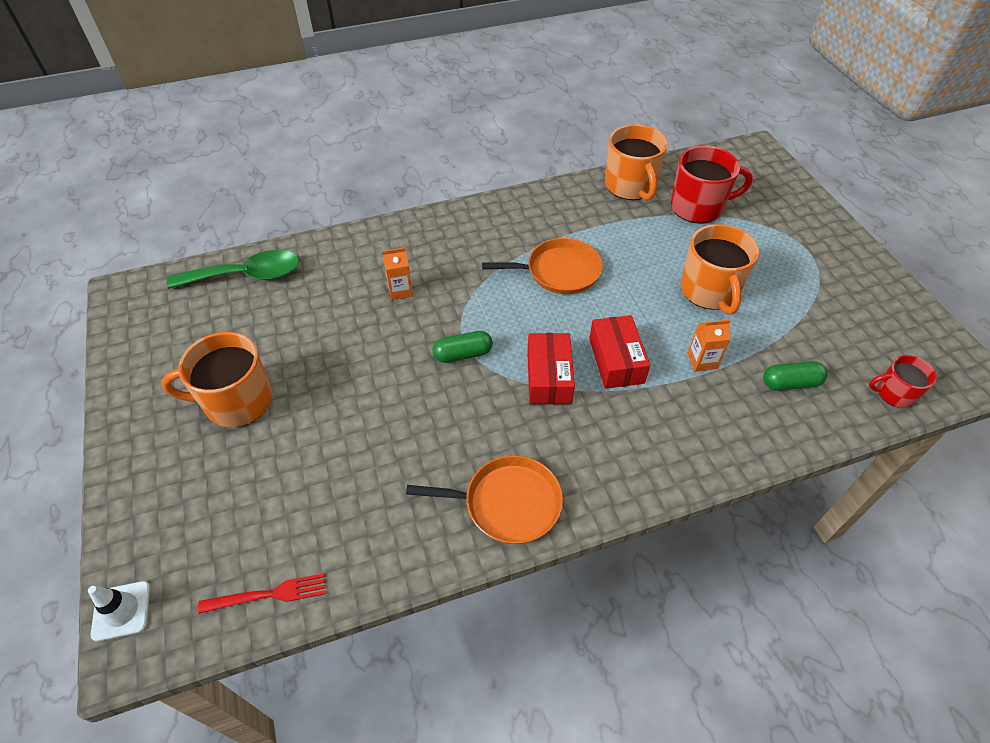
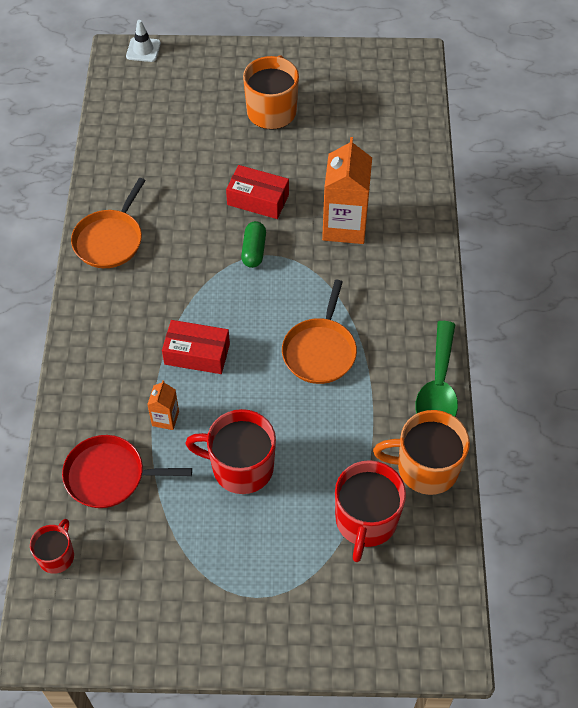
camera: 110 degrees right, 5 degrees up
(247, 275) = (405, 129): green spoon -> green spoon (438, 387)
(269, 594) = (116, 111): red fork -> none
(400, 291) = (344, 226): orange carton -> orange carton, size x2.08
(548, 377) = (203, 300): red box -> red box (258, 199)
(709, 291) = (241, 467): orange mug -> red mug
(790, 383) = (109, 475): green capsule -> red pan

